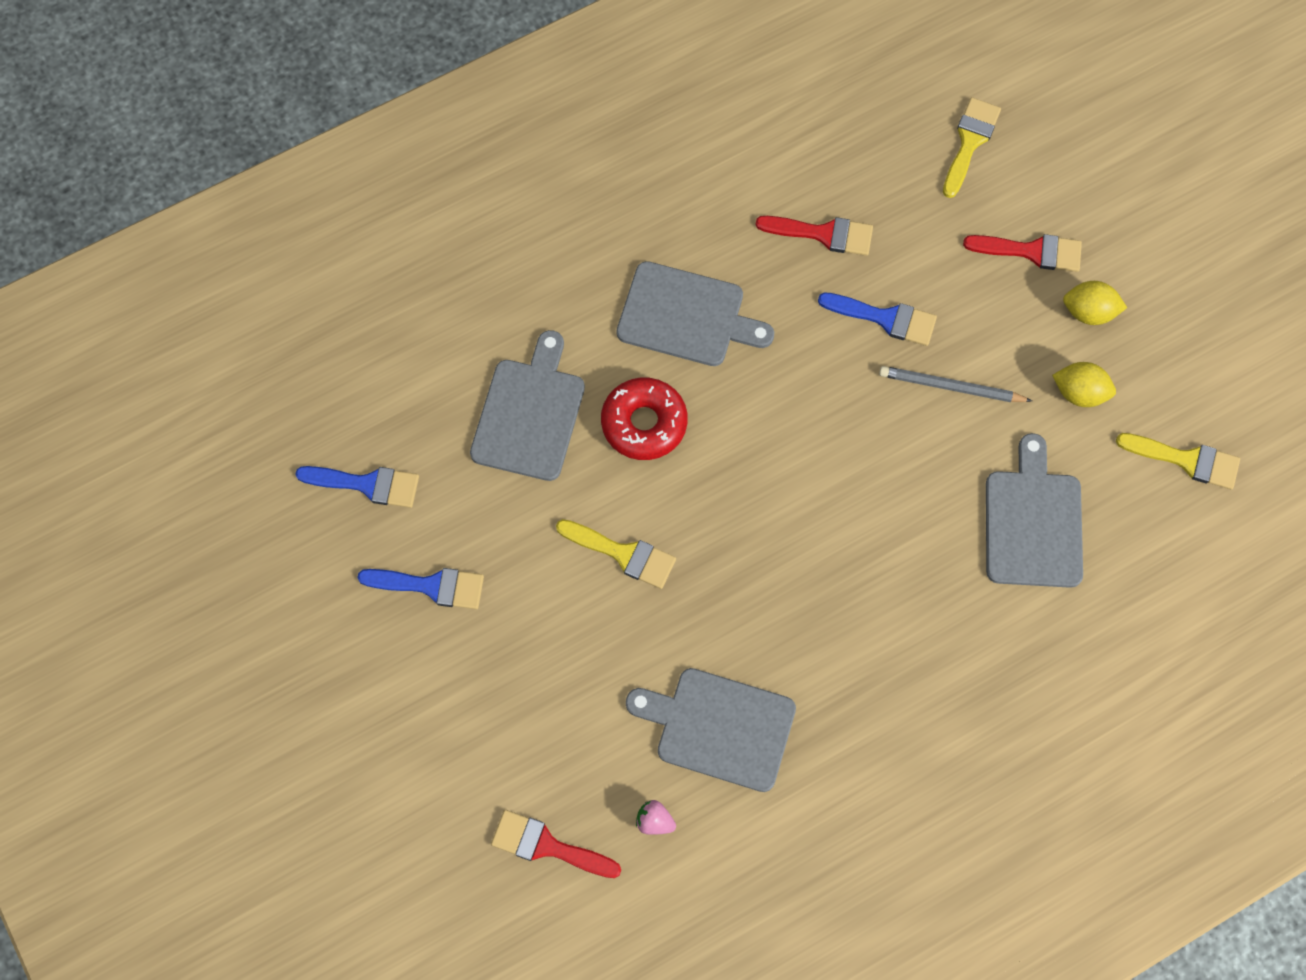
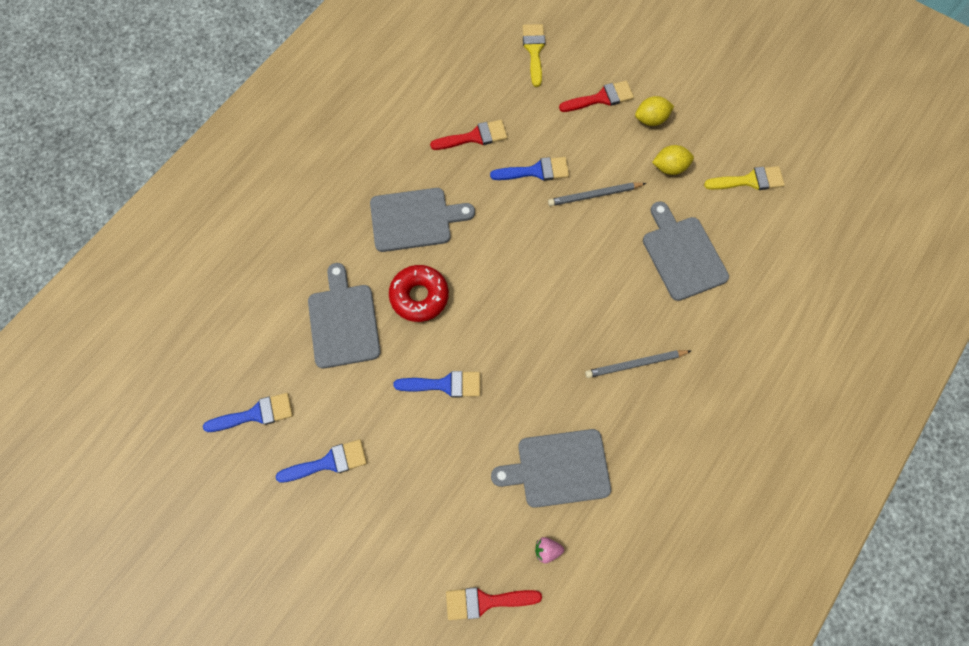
camera: 25 degrees left, 0 degrees up
(623, 554) = (445, 384): yellow brush -> blue brush
(890, 641) = (635, 364): none -> grey pencil

